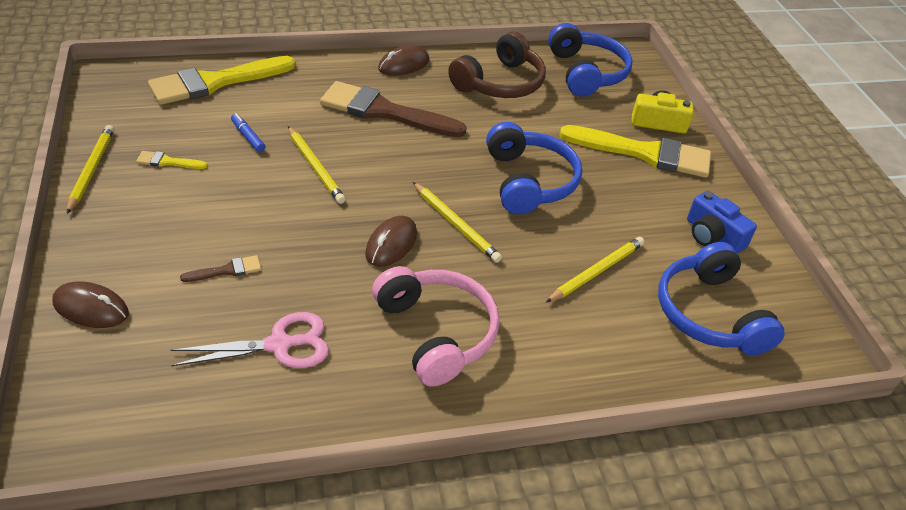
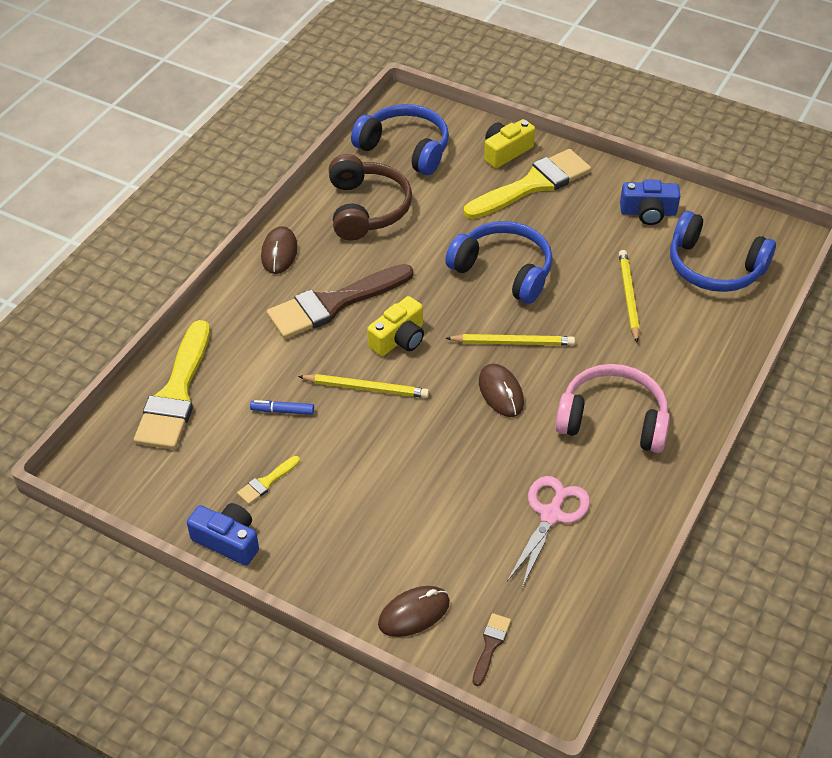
camera: 45 degrees left, 5 degrees up
(91, 170) = (228, 541): yellow pencil -> blue camera
(227, 270) = (443, 507): brown brush -> brown brush (490, 645)
(386, 160) = (399, 339): none -> yellow camera

